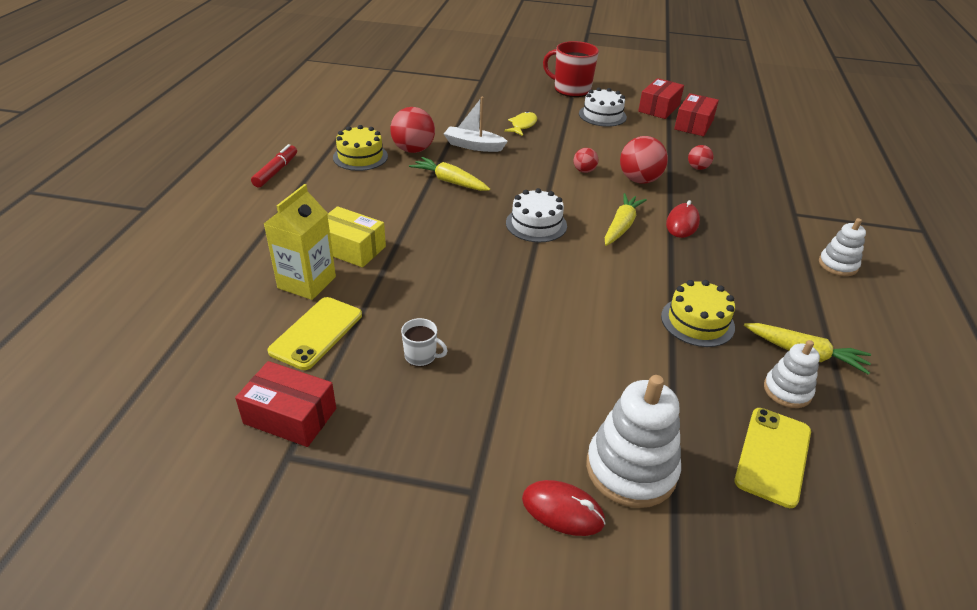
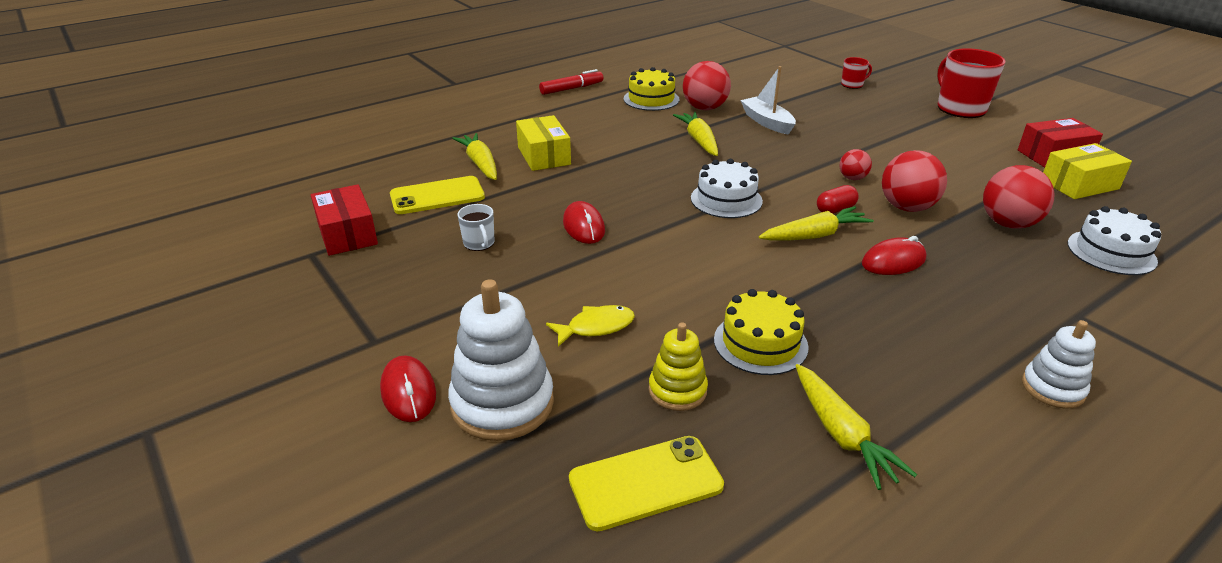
camera: 45 degrees right, 5 degrees down
(307, 282) = (480, 164): yellow carton -> yellow carrot
(476, 297) = (583, 227): none -> red mouse
(485, 91) = (852, 84): none -> red mug
(522, 125) = (847, 122): yellow fish -> yellow fish (596, 327)
(602, 115) = (961, 140): white cake -> white cake (1111, 252)
(606, 200) = (835, 209): none -> red capsule
(694, 124) = (1079, 184): red box -> yellow box
(697, 168) = (1008, 224): red ball -> red ball, size x1.84
(704, 384) = (677, 390): none -> yellow stacking toy
(787, 391) = (759, 448): white stacking toy -> none

